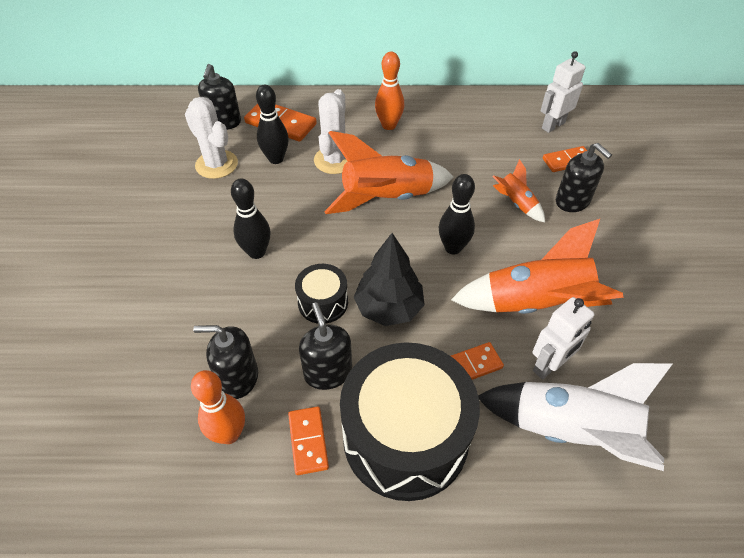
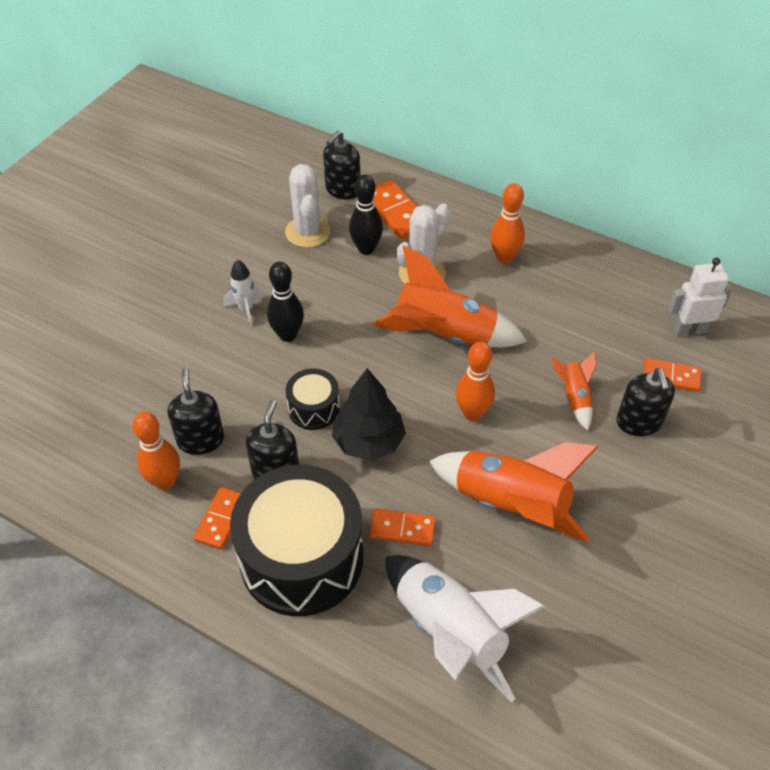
camera: 30 degrees right, 0 degrees up
(203, 246) = (246, 309): none -> white rocket
(238, 378) = (201, 439): black soap dispenser -> black soap dispenser turned 45 degrees clockwise
(453, 248) = (472, 413): black bowling pin -> orange bowling pin
(549, 365) = (477, 566): white robot -> none

